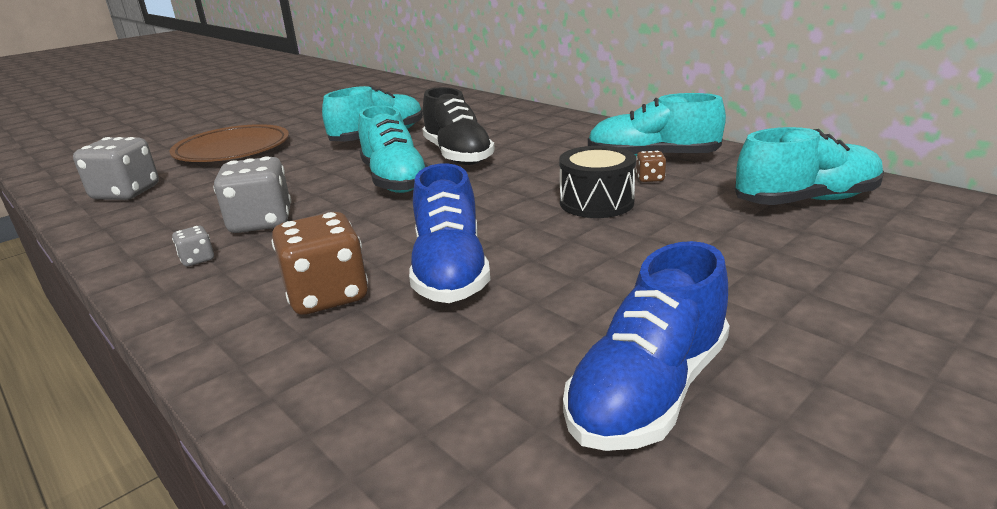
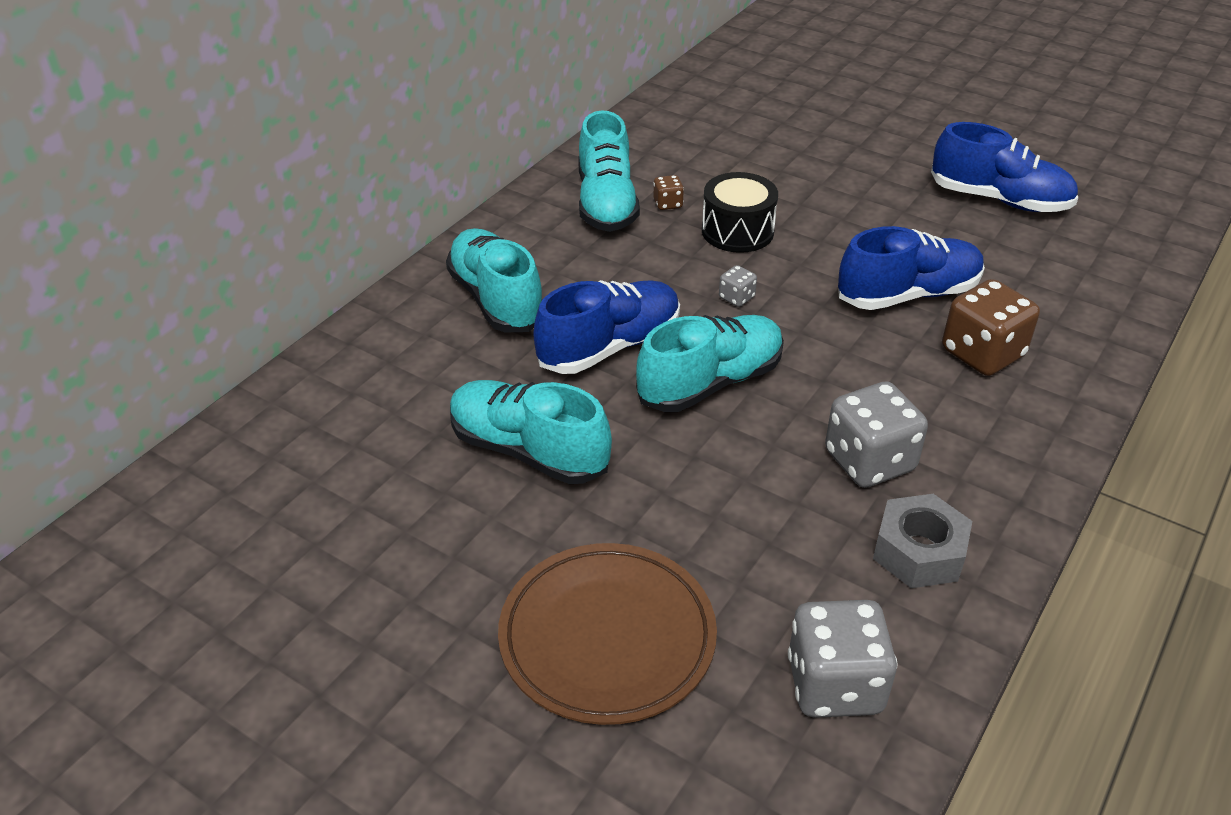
camera: 105 degrees left, 15 degrees up
(166, 227) = (919, 552): none -> grey nut
(197, 259) = (973, 475): grey dice -> grey dice (736, 298)
(458, 155) = (610, 346): black shoe -> blue shoe
(806, 201) = (704, 133): turquoise shoe -> turquoise shoe (496, 299)

